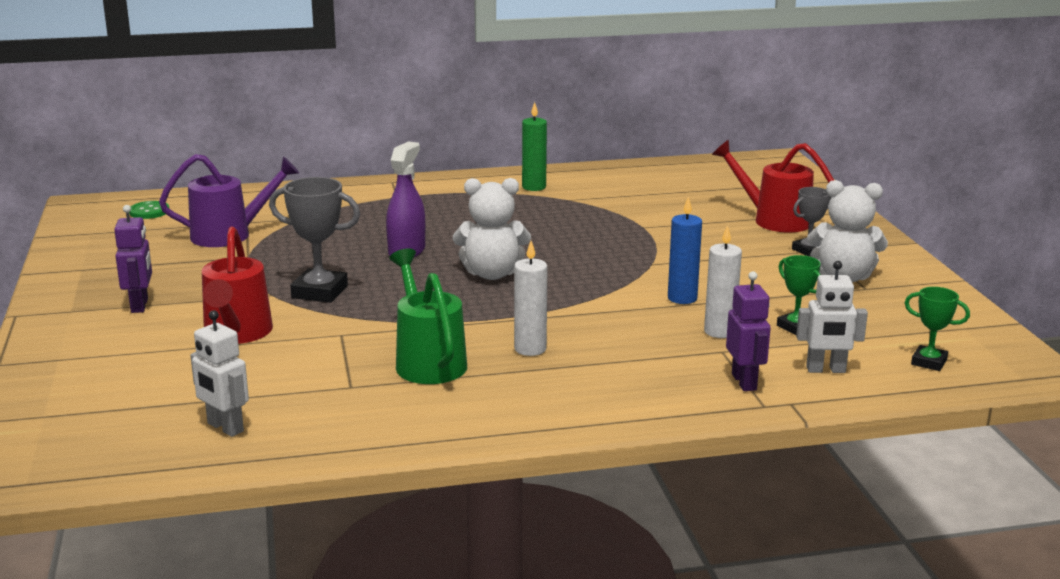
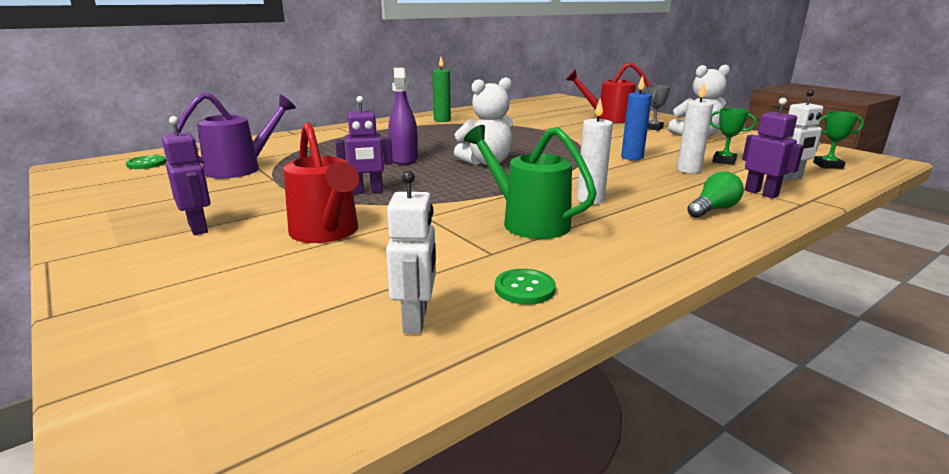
camera: 25 degrees left, 0 degrees up
(225, 427) = (416, 320): white robot -> white robot turned 105 degrees counterclockwise
(319, 292) = (367, 192): grey trophy -> purple robot
(334, 424) = (524, 288): none -> green button
(644, 389) = (713, 209): none -> green light bulb

